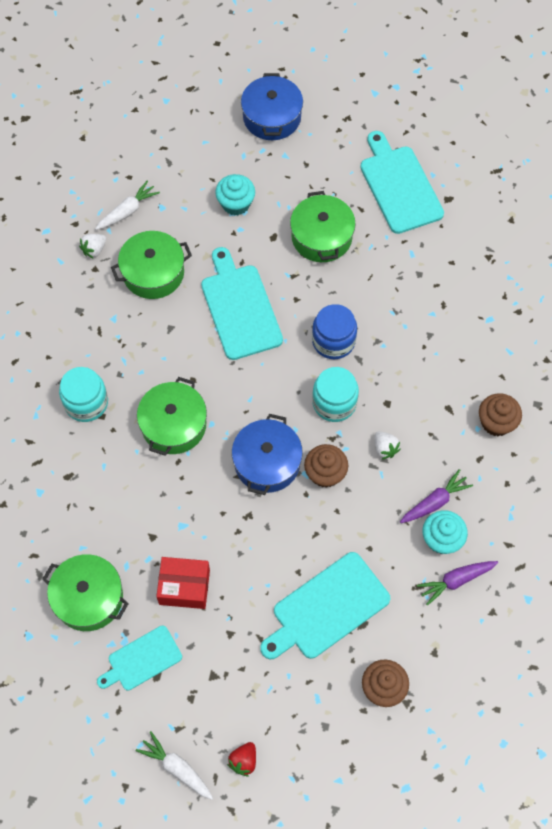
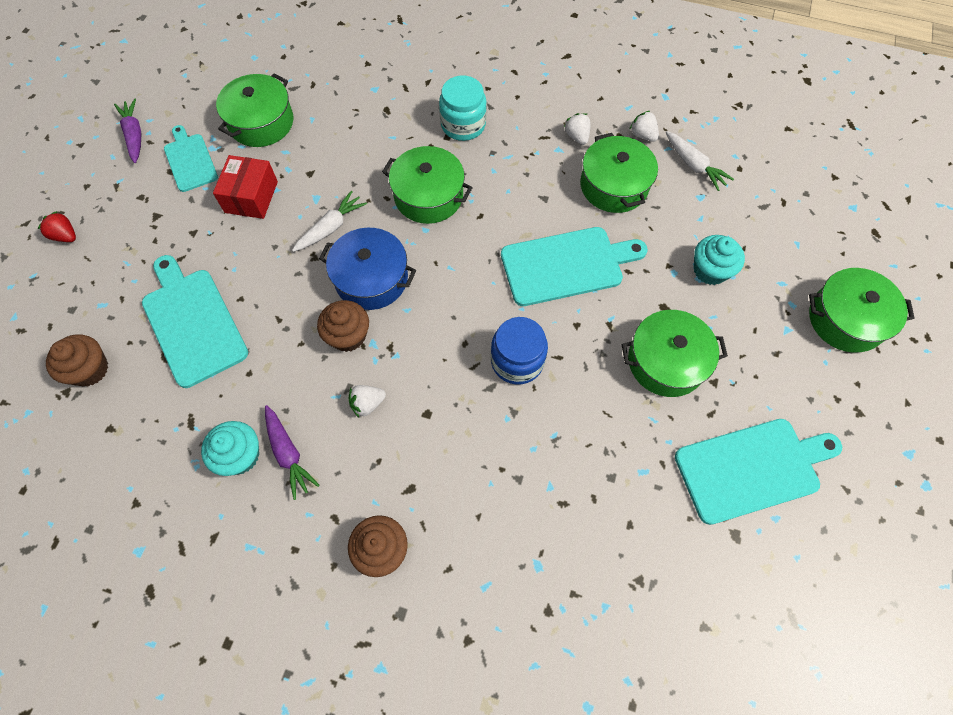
camera: 95 degrees right, 0 degrees up
(98, 303) = (577, 137): none -> white strawberry
(177, 768) = (80, 183): white carrot -> white carrot (331, 228)
(272, 117) = (846, 319): blue pot -> green pot
(334, 402) = (435, 354): turquoise jar -> none
(456, 580) = (185, 465): purple carrot -> purple carrot (134, 135)

